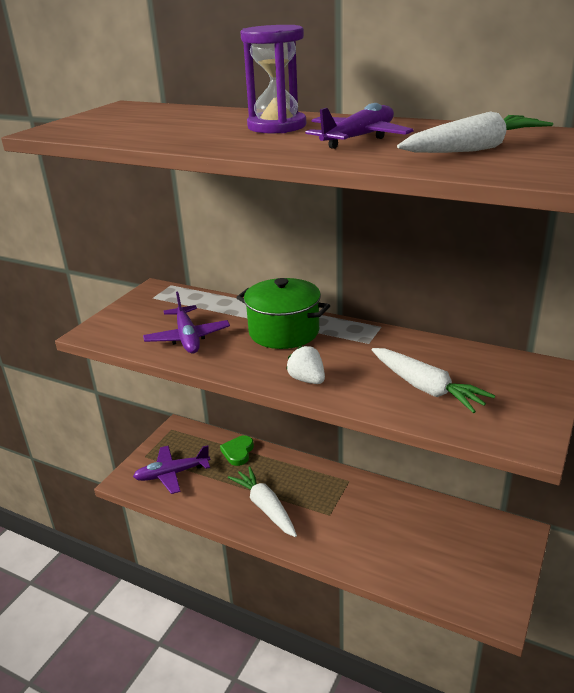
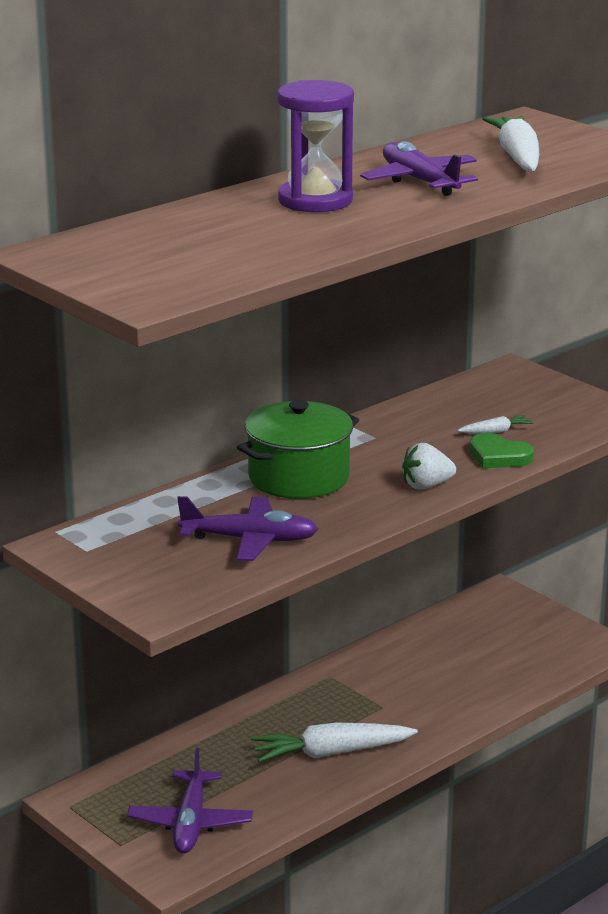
camera: 70 degrees left, 5 degrees down
(238, 452) = (190, 752): green heart -> green heart (498, 456)
(426, 388) = (496, 431): white carrot -> white carrot, size x0.48

